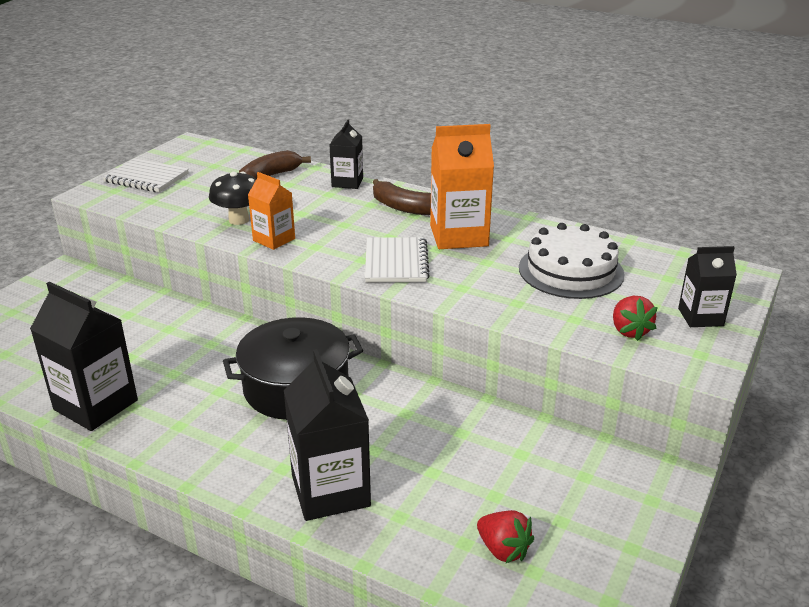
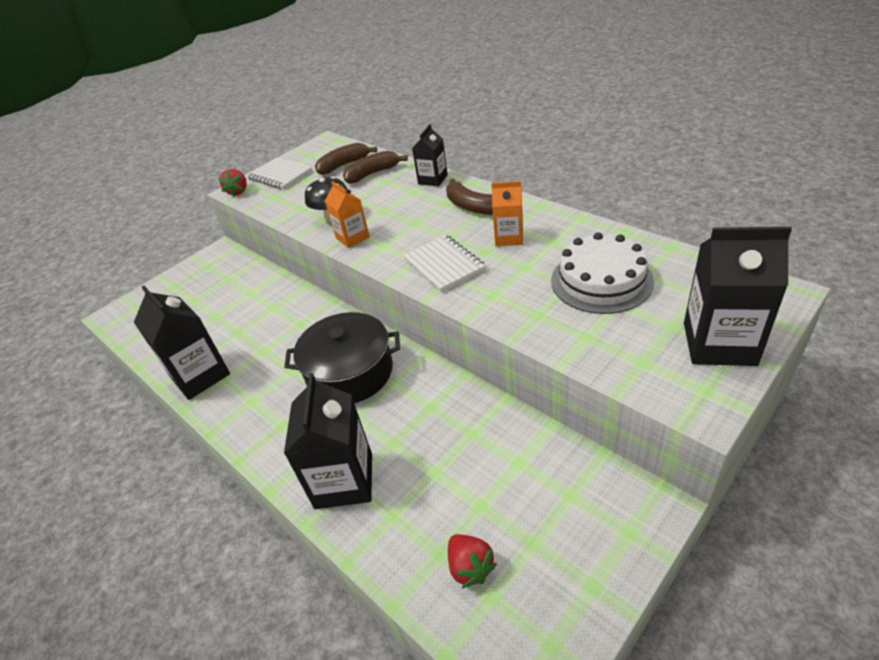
camera: 20 degrees right, 10 degrees up
(228, 168) = (344, 165): none -> brown banana
(396, 262) = (444, 265): white notebook -> white notebook turned 45 degrees counterclockwise
(459, 236) = (509, 237): orange carton -> orange carton, size x0.59
(629, 331) = (637, 355): red strawberry -> red strawberry (238, 191)
(700, 317) = (719, 343): black carton -> black carton, size x1.69

